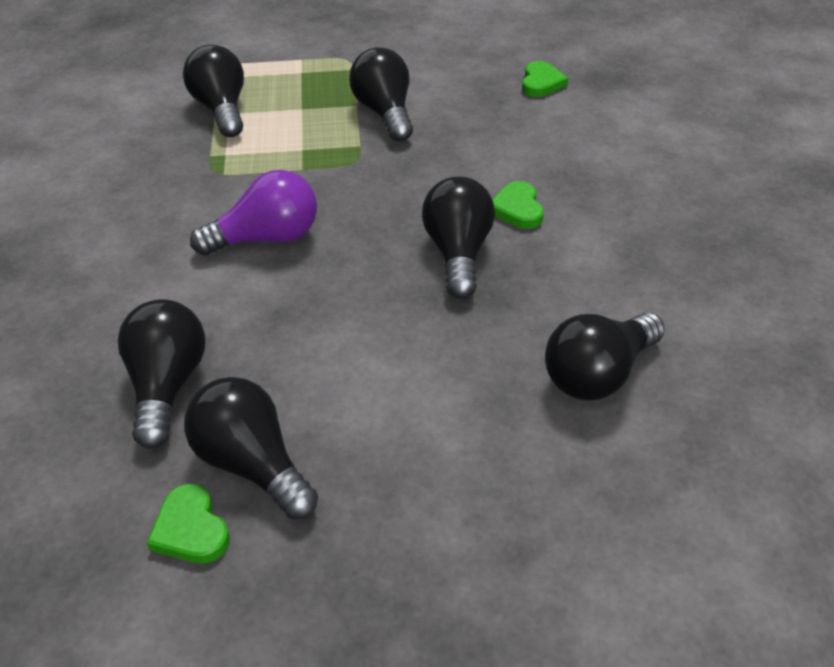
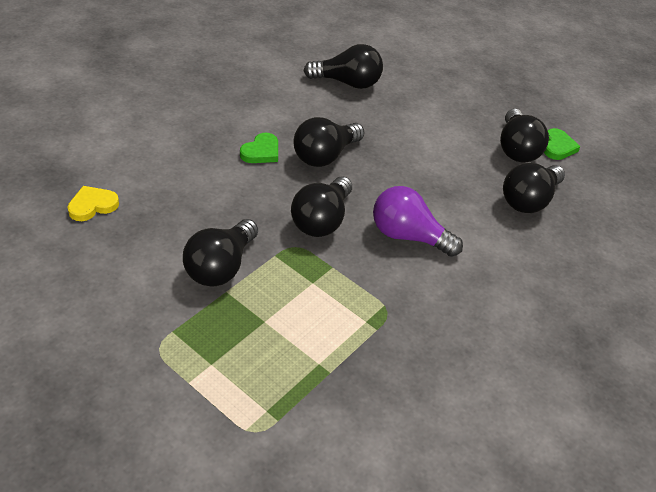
camera: 140 degrees left, 0 degrees up
(222, 110) = (320, 372): black light bulb -> black light bulb (321, 220)
(541, 83) = (92, 206): green heart -> yellow heart

